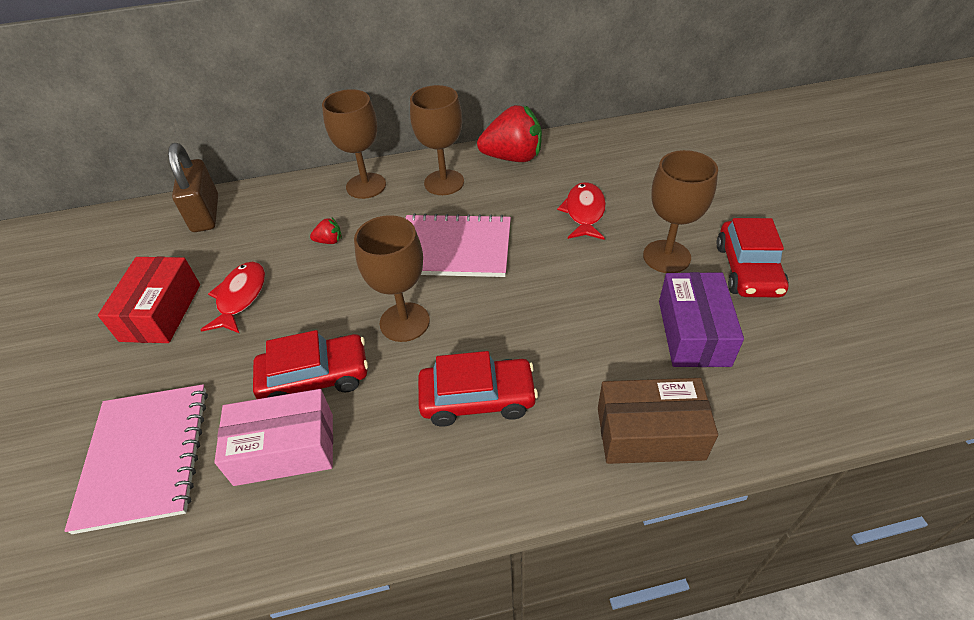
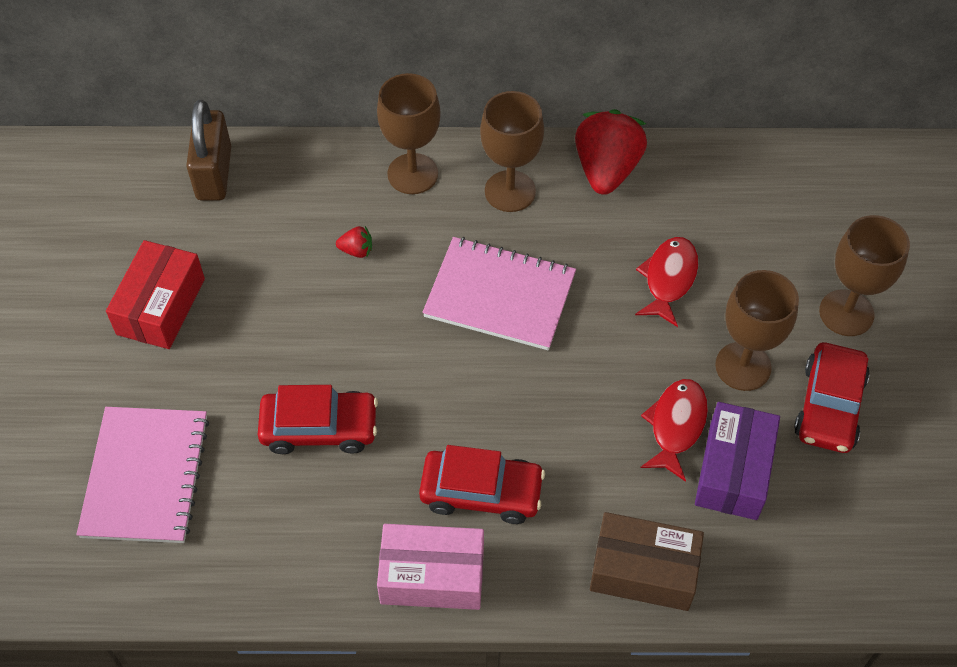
camera: 10 degrees right, 10 degrees up
(240, 297) = (248, 307): red fish -> red fish (676, 426)
(285, 449) = (281, 500): pink box -> pink box (432, 576)
(404, 322) = (424, 383): brown goblet -> brown goblet (846, 313)
(513, 157) = (606, 170): red strawberry -> red strawberry turned 90 degrees counterclockwise

